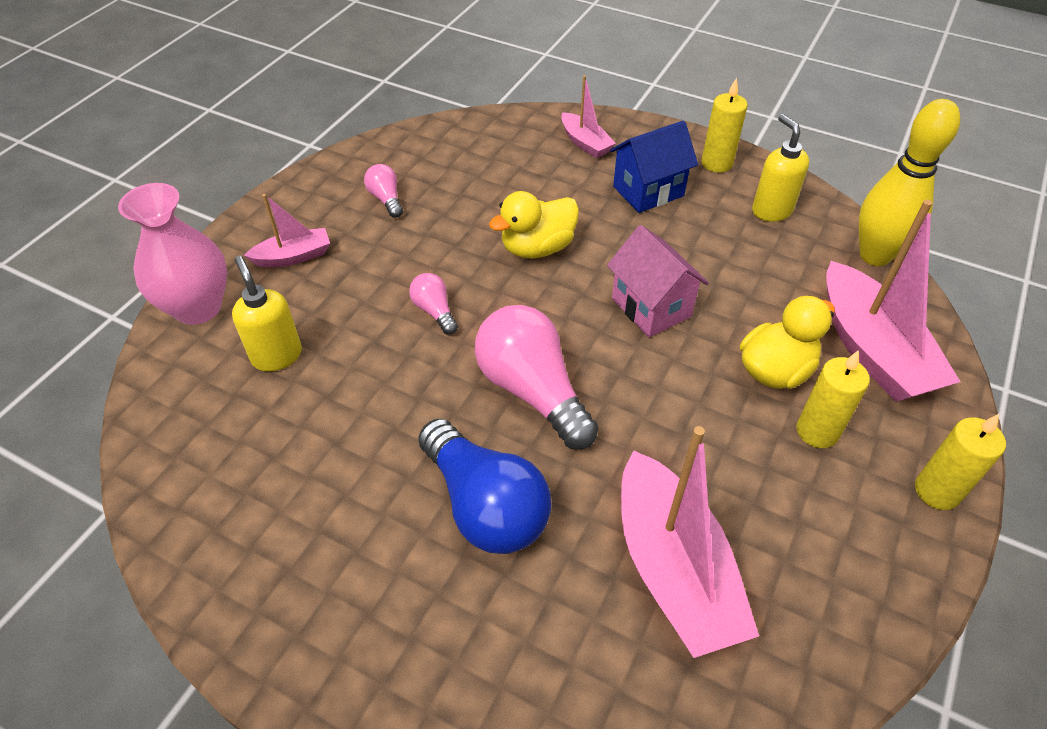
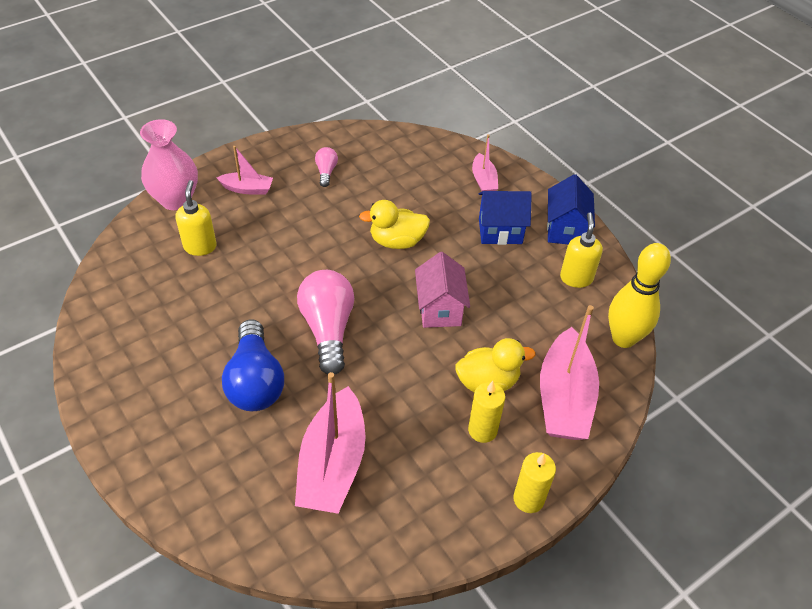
camera: 25 degrees right, 0 degrees up
(434, 311) = (305, 256): pink light bulb -> none
(716, 163) = (565, 229): yellow candle -> blue house

